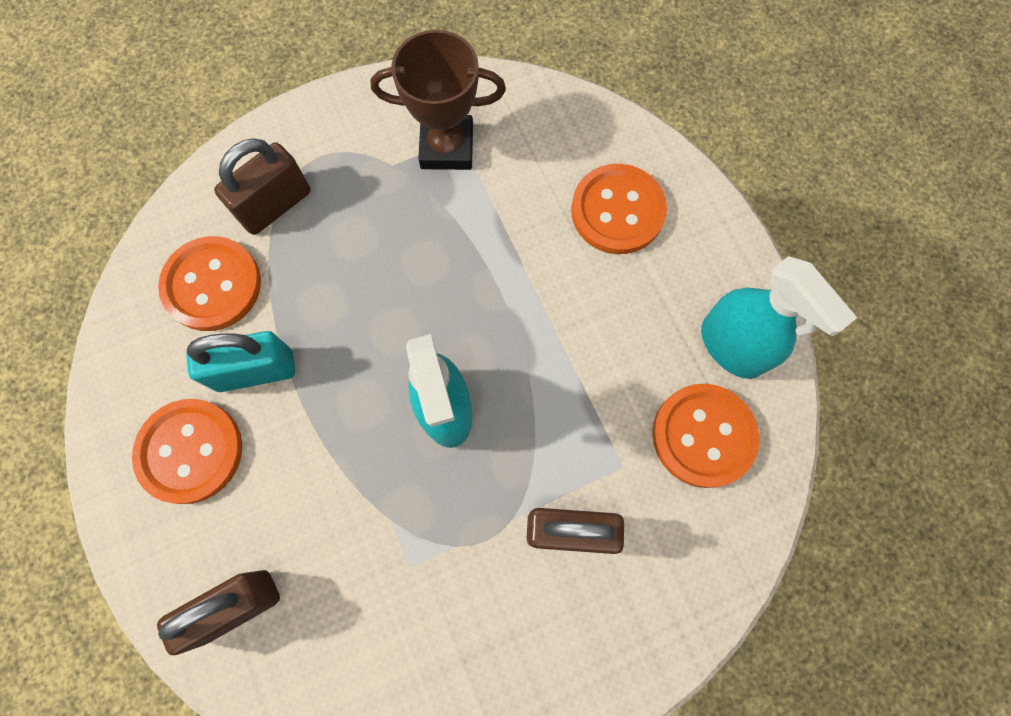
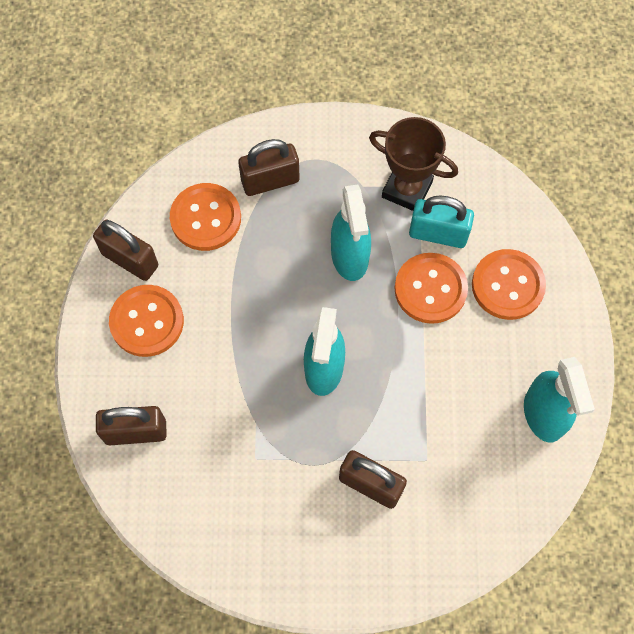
camera: 25 degrees right, 5 degrees down
(134, 380) = (130, 260): none -> brown padlock
(255, 371) = (210, 288): turquoise padlock -> turquoise padlock (438, 234)
(414, 256) = (349, 257): none -> turquoise spray bottle
(703, 436) = (492, 465): orange button -> orange button (430, 289)

